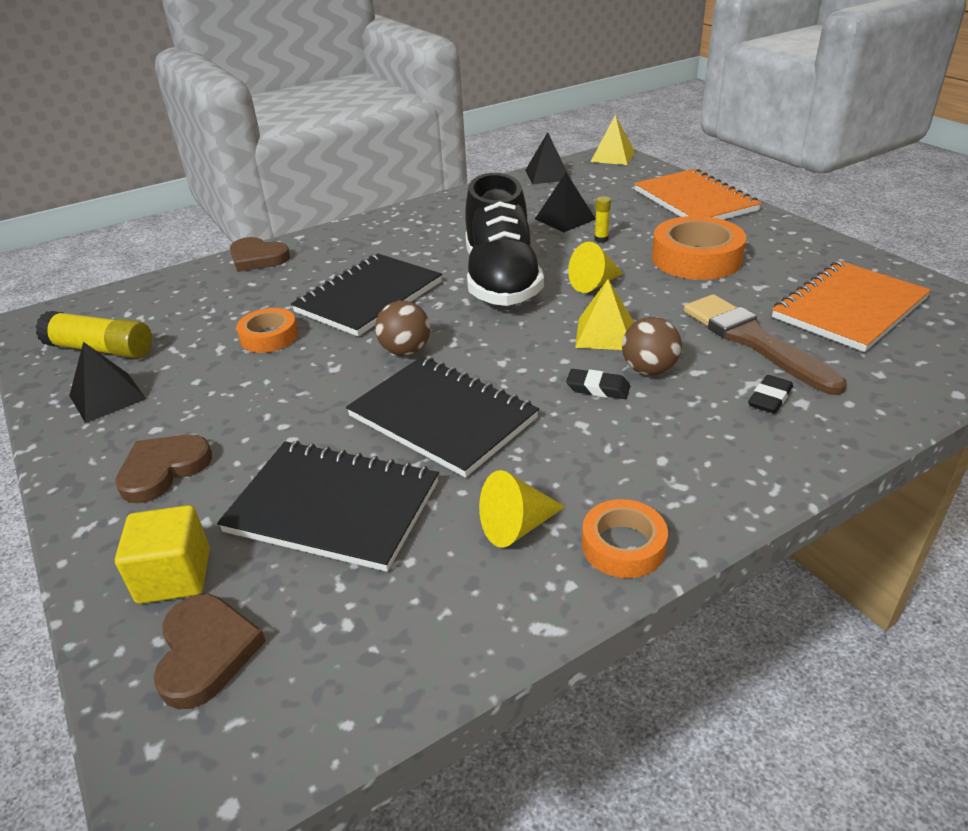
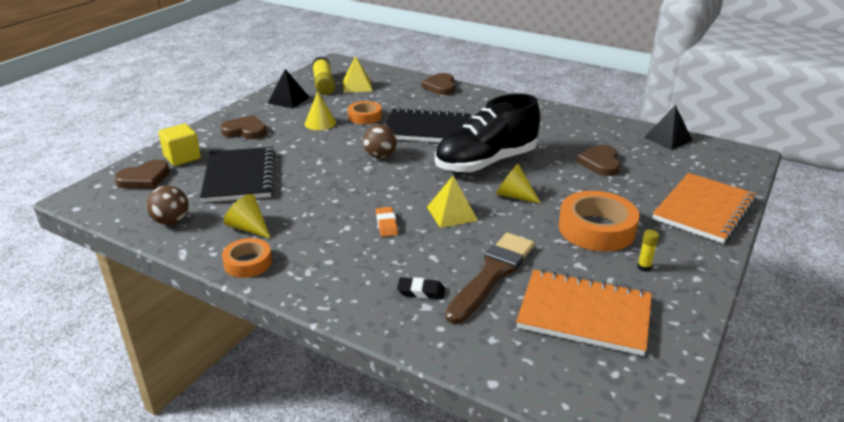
camera: 60 degrees right, 5 degrees down
(237, 382) = (320, 123): none -> yellow cone
(442, 417) = (325, 184): black notebook -> none
(565, 219) = (600, 163): black pyramid -> brown heart
(598, 388) = (386, 224): black eraser -> orange eraser
(601, 239) = (584, 184): yellow glue stick -> yellow glue stick (644, 267)
(612, 157) = (743, 156): yellow pyramid -> yellow pyramid (357, 86)
(649, 370) = (421, 238): brown ball -> brown ball (171, 221)

